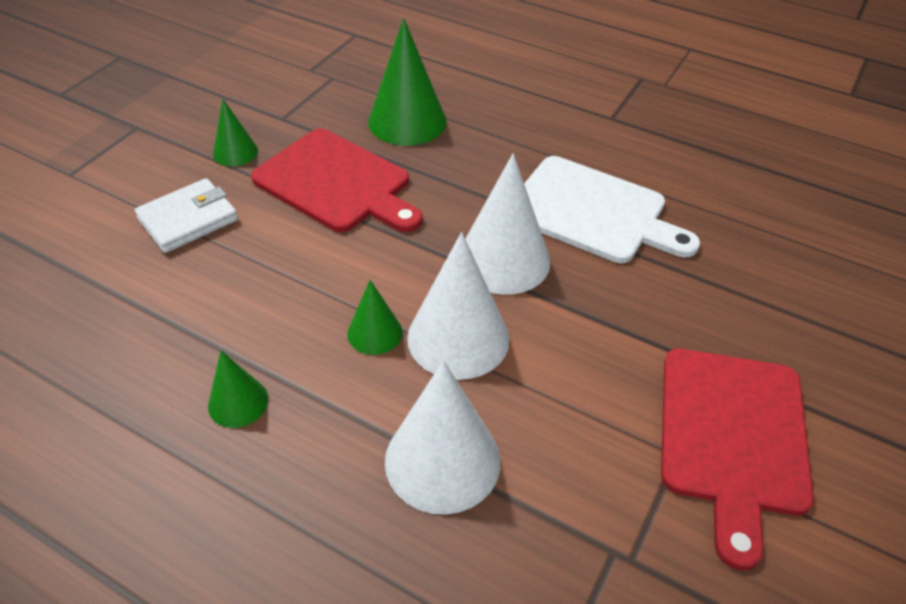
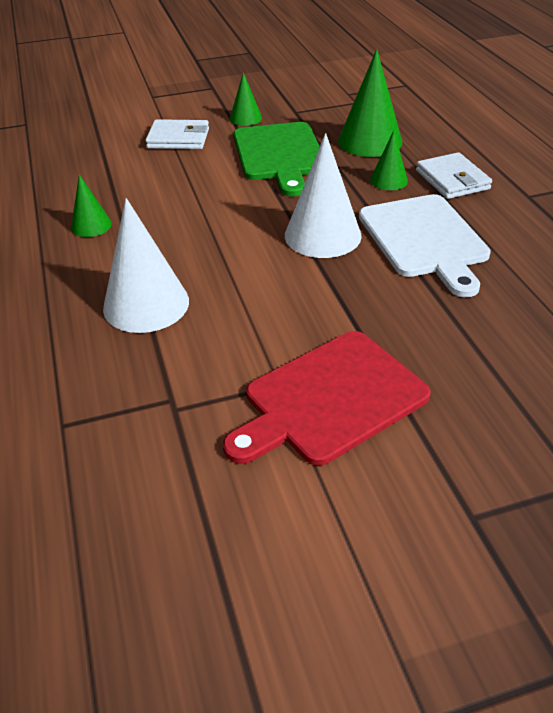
camera: 45 degrees right, 5 degrees down
(336, 183) = (279, 154): red cutting board -> green cutting board
(375, 333) = (196, 232): green cone -> green cone (388, 180)
(458, 338) = (237, 257): white cone -> none
(534, 131) = (452, 180): none -> white wallet

